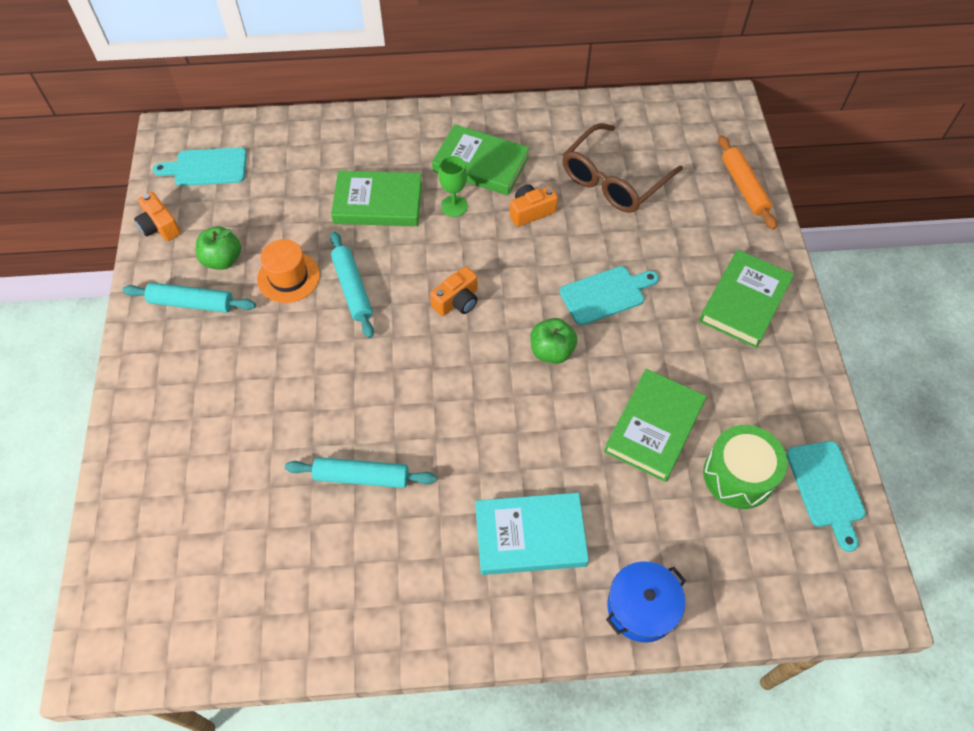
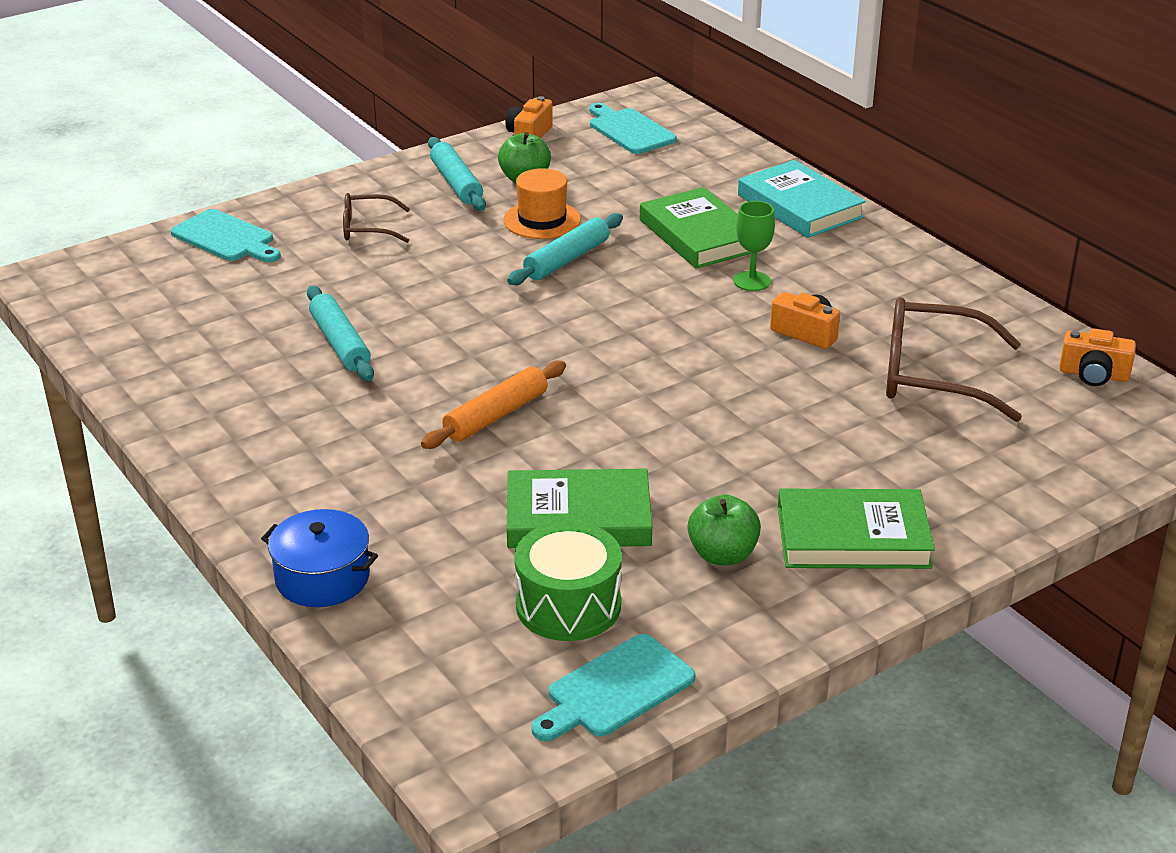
camera: 60 degrees right, 25 degrees down
(210, 389) = (367, 228): none -> brown glasses
(457, 301) = (619, 326): orange camera -> orange camera (1093, 375)
(481, 164) = (836, 277): green book -> none
(530, 536) = (354, 471): turquoise book -> turquoise book (800, 206)
(551, 351) = (615, 410): green apple -> green apple (722, 555)
(606, 294) = (741, 423): turquoise cutting board -> turquoise cutting board (226, 238)
(744, 187) = (1057, 483): orange rolling pin -> orange rolling pin (496, 415)

